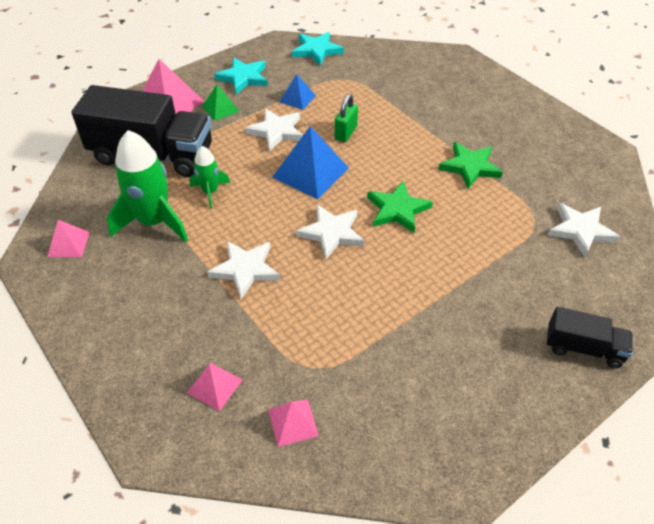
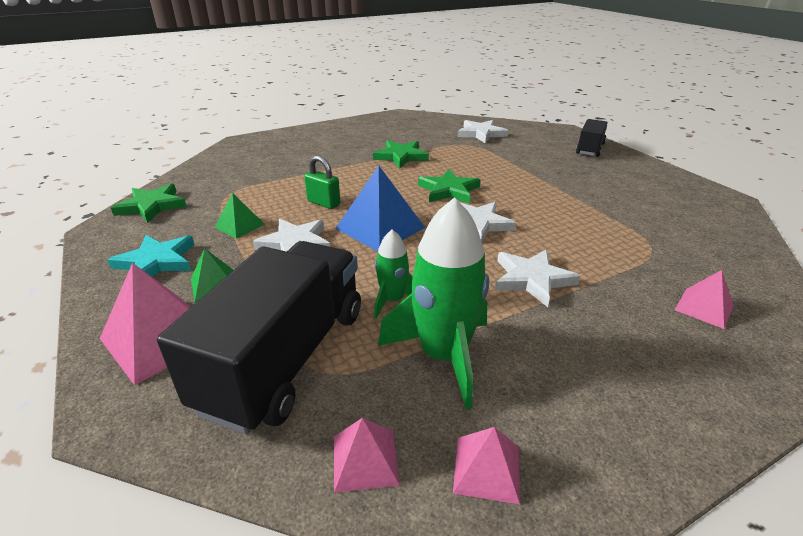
camera: 80 degrees left, 15 degrees down
(293, 422) = (719, 262): pink pyramid -> pink pyramid (365, 459)
(297, 98) = (239, 225): blue pyramid -> green pyramid
(316, 50) = (152, 206): turquoise star -> green star

